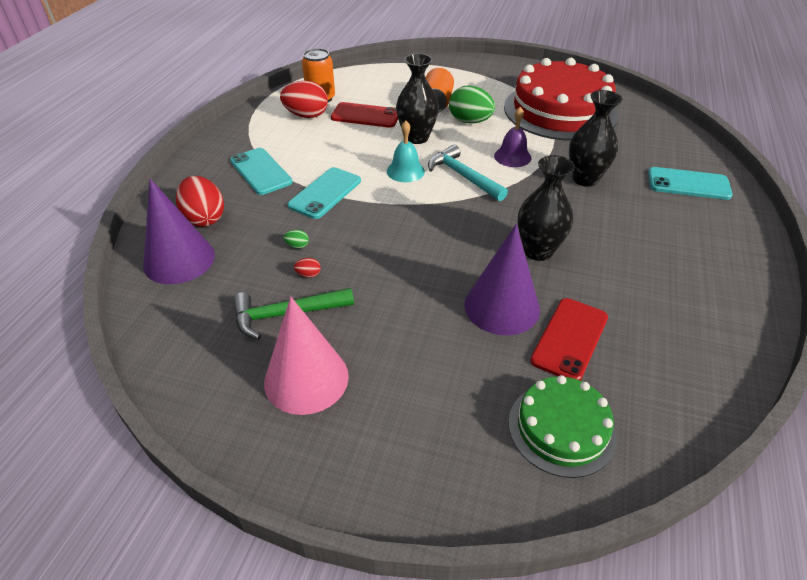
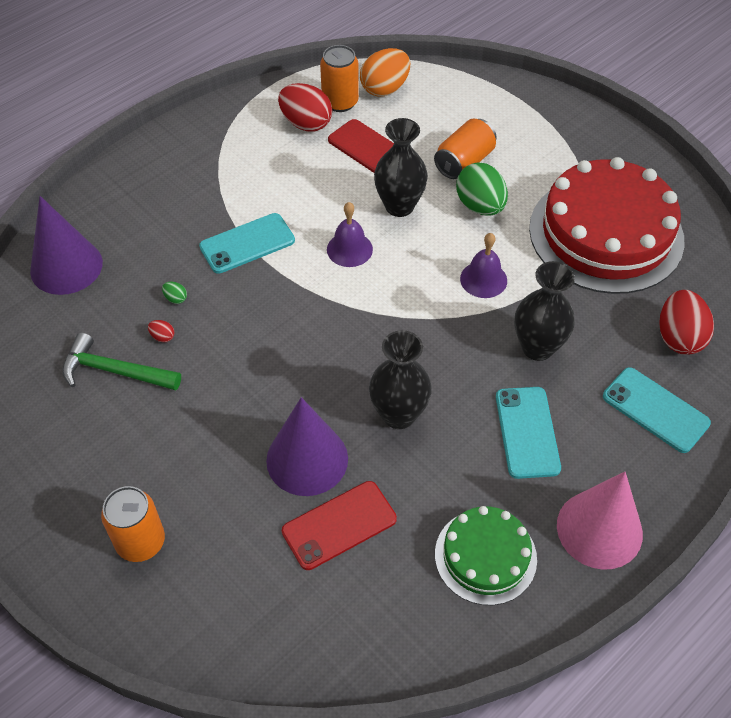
camera: 30 degrees right, 10 degrees up
(204, 218) = (117, 226): red egg -> red egg (679, 337)
(261, 171) = (206, 187): turquoise phone -> turquoise phone (527, 432)
(306, 378) = (87, 444): pink cone -> pink cone (599, 529)
(345, 83) = (385, 88): none -> orange egg
(405, 171) = (349, 249): turquoise bell -> purple bell
(423, 431) = (140, 542): none -> orange can
(463, 176) = (405, 283): turquoise hammer -> none
(561, 428) = (253, 603): green cake -> green cake (485, 556)

